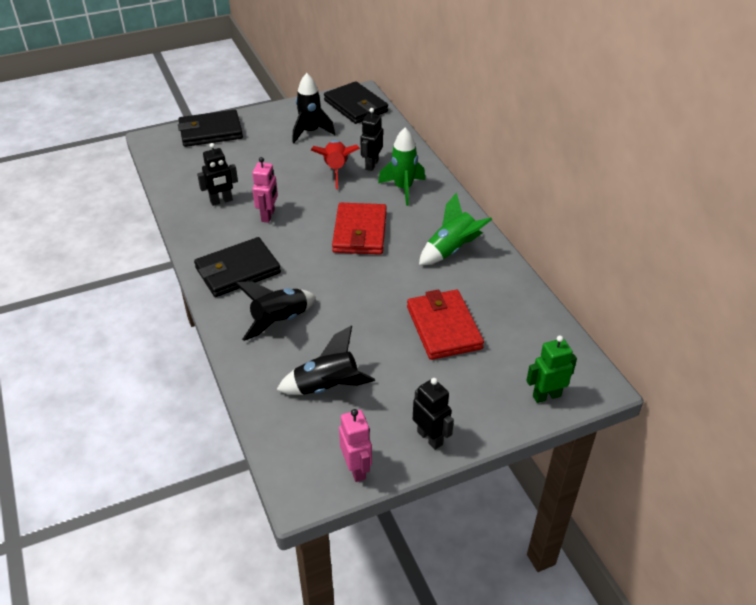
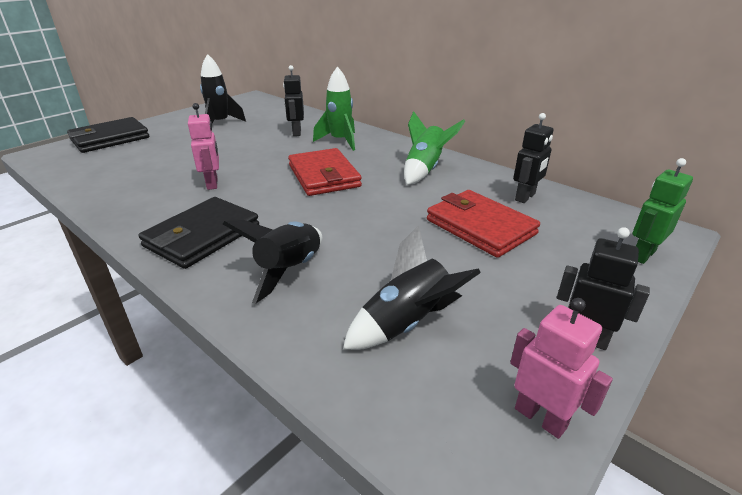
camera: 25 degrees left, 10 degrees down
(221, 201) = (148, 183): black robot -> black robot (525, 197)
(336, 170) = (264, 141): red rocket -> none
(356, 106) = (253, 104): black wallet -> none

